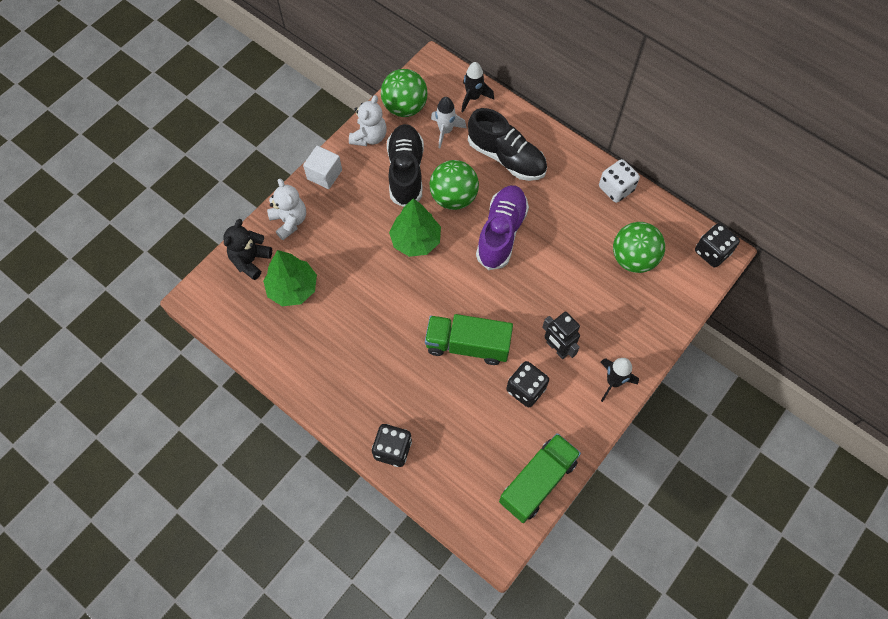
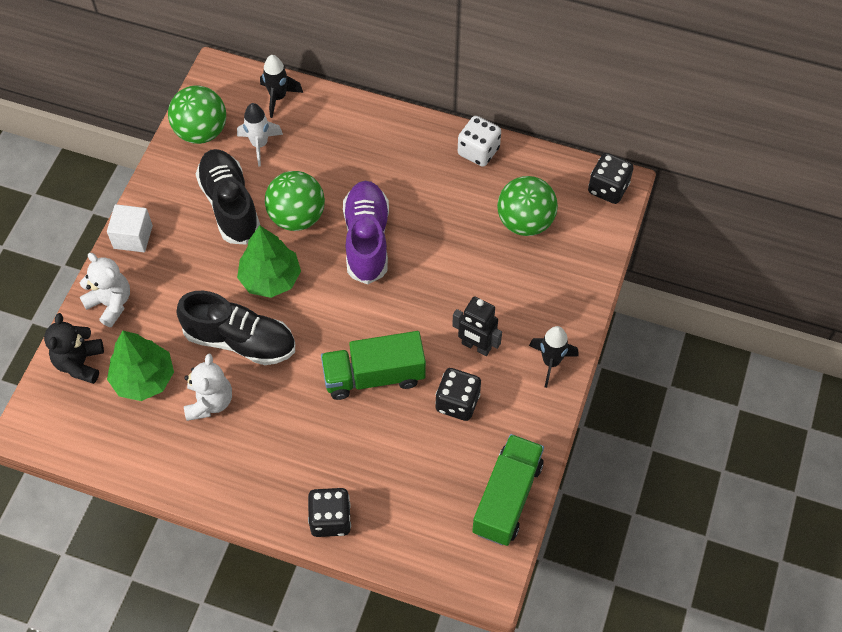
camera: 20 degrees left, 5 degrees down
(369, 137) = (171, 178): white teddy bear -> white teddy bear (209, 402)
(506, 157) = (341, 154): black shoe -> black shoe (240, 340)

